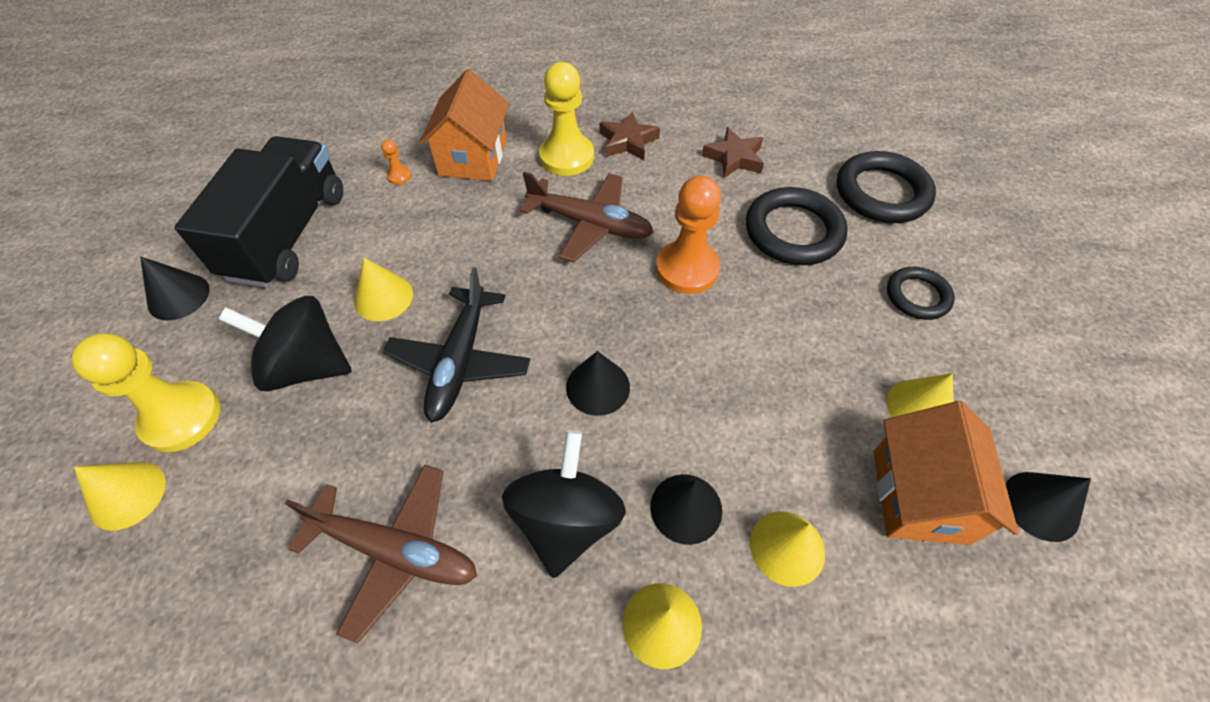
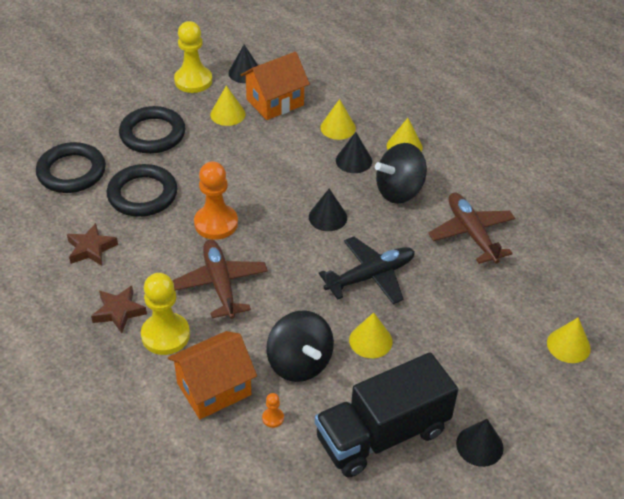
camera: 130 degrees left, 10 degrees down
(181, 418) = (522, 363): yellow pawn -> yellow pawn (193, 81)
(307, 366) = (442, 337): black spinning top -> black spinning top (299, 363)
(917, 296) = (152, 134): black ring -> black ring, size x1.67

